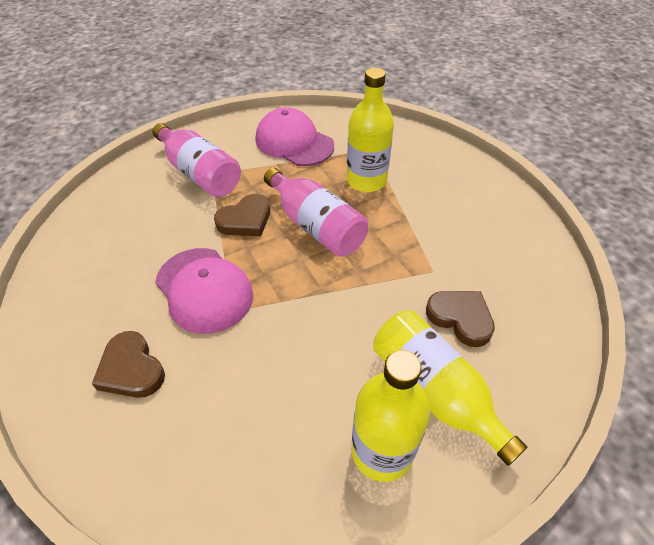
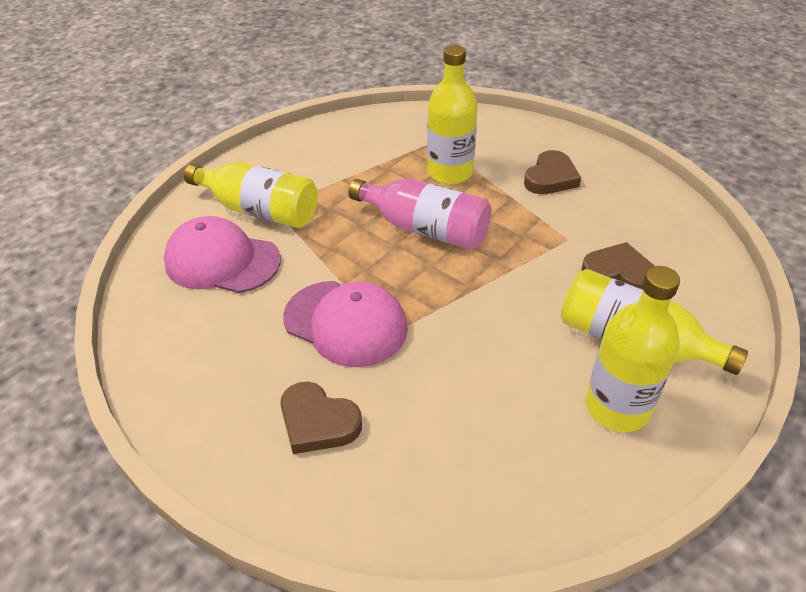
camera: 20 degrees left, 5 degrees down
(199, 173) = (259, 210): pink bottle -> yellow bottle
(245, 220) = (345, 243): brown heart -> brown heart (550, 178)
(294, 142) = (347, 153): pink cap -> pink cap (222, 261)

